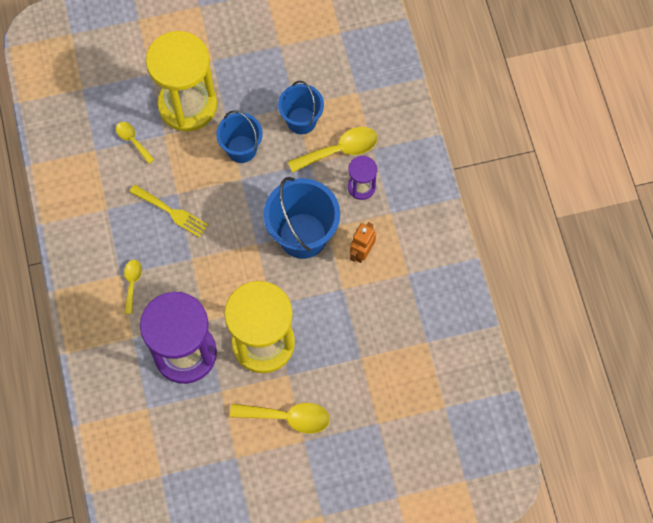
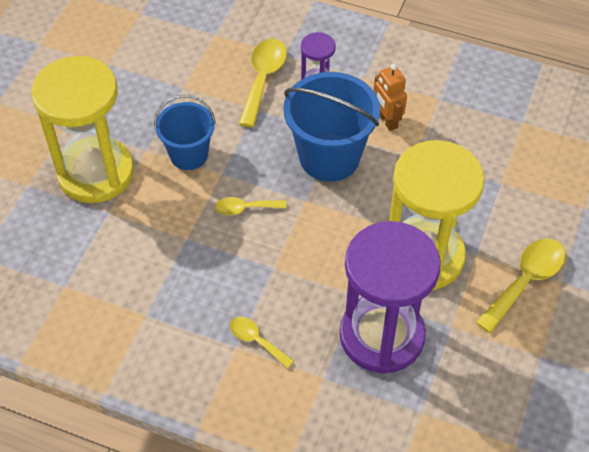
camera: 55 degrees left, 15 degrees down
(132, 140) = (88, 244): yellow spoon -> yellow spoon (245, 208)
(171, 212) = (204, 255): yellow fork -> none
(301, 120) = (204, 91): blue bucket -> none

